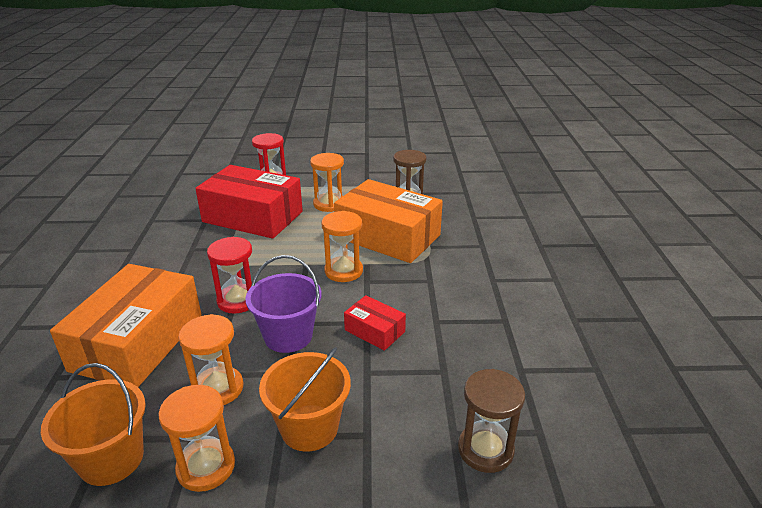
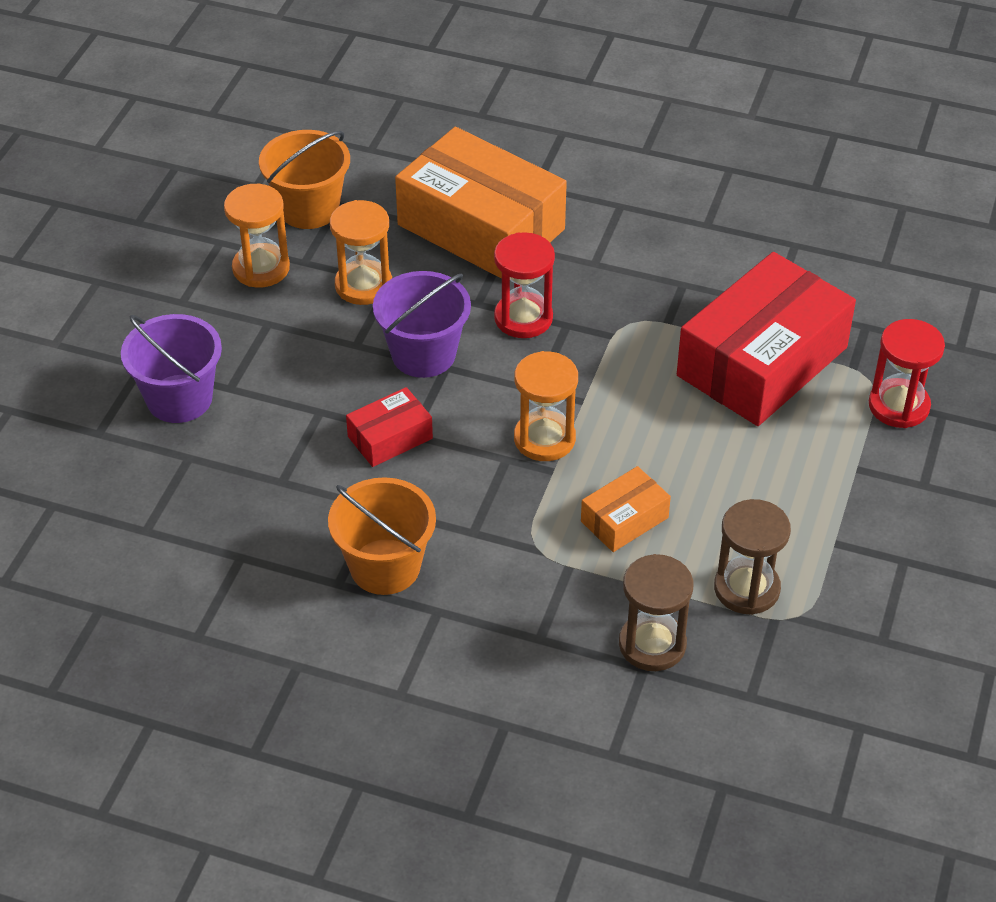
camera: 110 degrees right, 15 degrees up
(309, 427) = (265, 346): orange bucket -> orange bucket (385, 567)
(329, 204) = (773, 469): orange hourglass -> none
(388, 236) = (624, 519): orange box -> orange box, size x0.46
(395, 465) = (179, 399): none -> purple bucket
(485, 449) = (153, 475): brown hourglass -> brown hourglass (652, 644)

